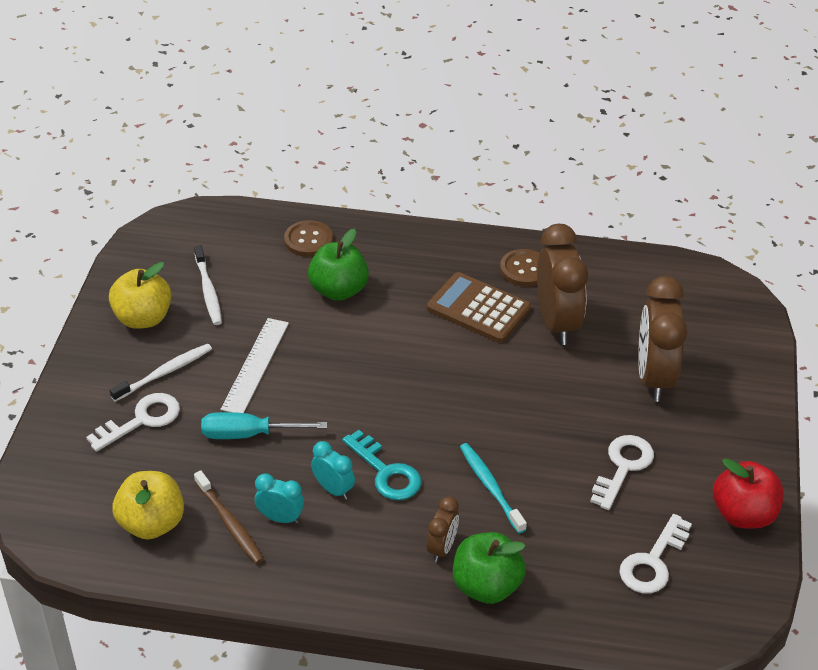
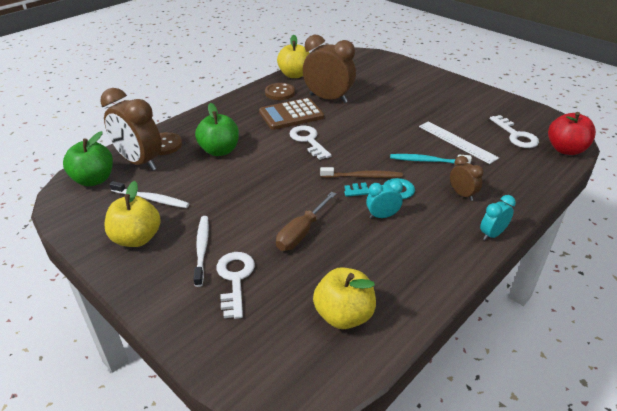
camera: 55 degrees left, 5 degrees down
(230, 523) = (376, 273): brown toothbrush -> brown toothbrush (363, 176)
(249, 434) = (301, 232): turquoise screwdriver -> brown screwdriver
(256, 365) = (243, 205): white ruler -> white ruler (457, 142)
(280, 518) = (389, 248): turquoise clock -> turquoise clock (492, 234)
(486, 586) = (502, 190): green apple -> green apple (94, 180)
(589, 258) = (294, 75): none -> yellow apple
(623, 467) = (445, 119): white key -> white key (308, 140)
(654, 378) = (393, 90): brown clock -> brown clock (139, 162)
(743, 514) = (500, 103): red apple -> red apple (565, 149)

